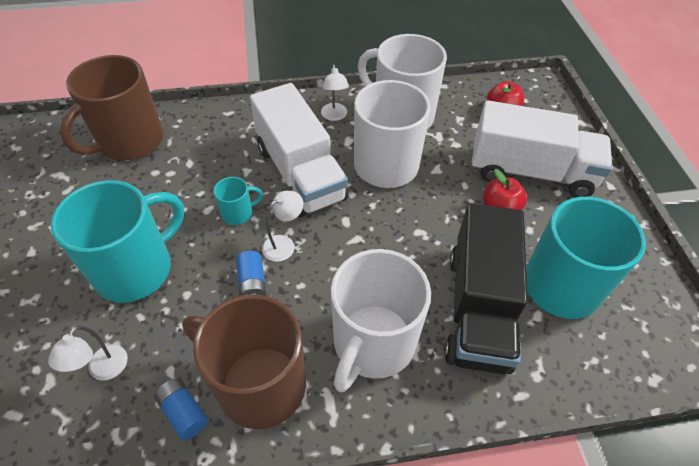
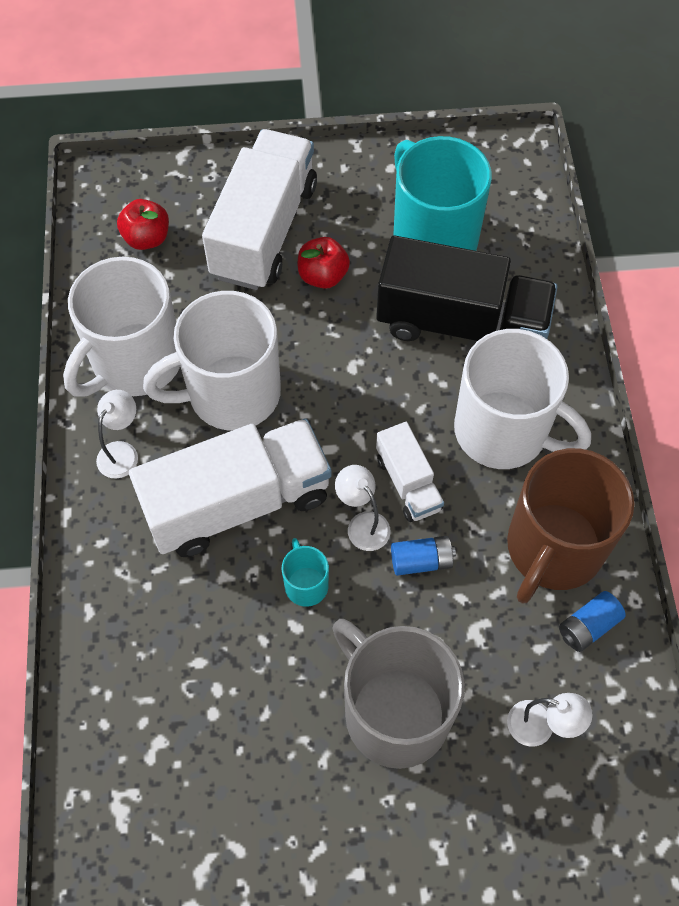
camera: 85 degrees left, 10 degrees up
(129, 141) = (137, 766): brown mug -> none
(136, 269) = (394, 712): turquoise mug -> grey mug
(319, 272) = (408, 483): none -> white truck
(334, 116) = (122, 452): white lamp -> white lamp turned 60 degrees counterclockwise

